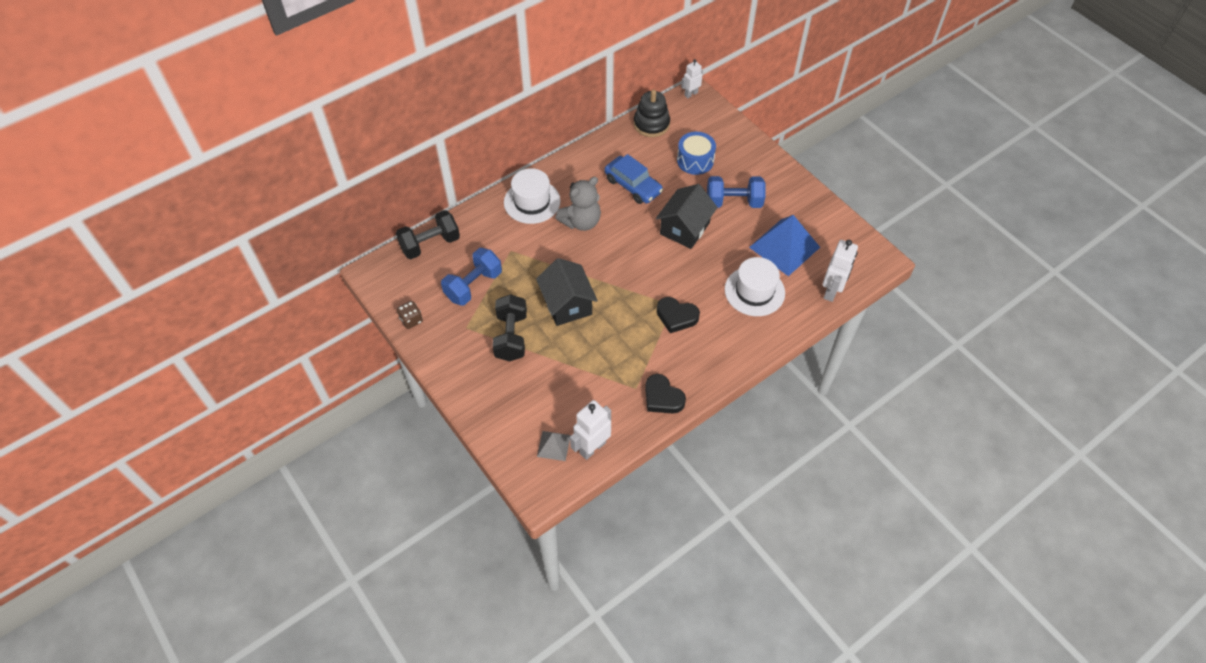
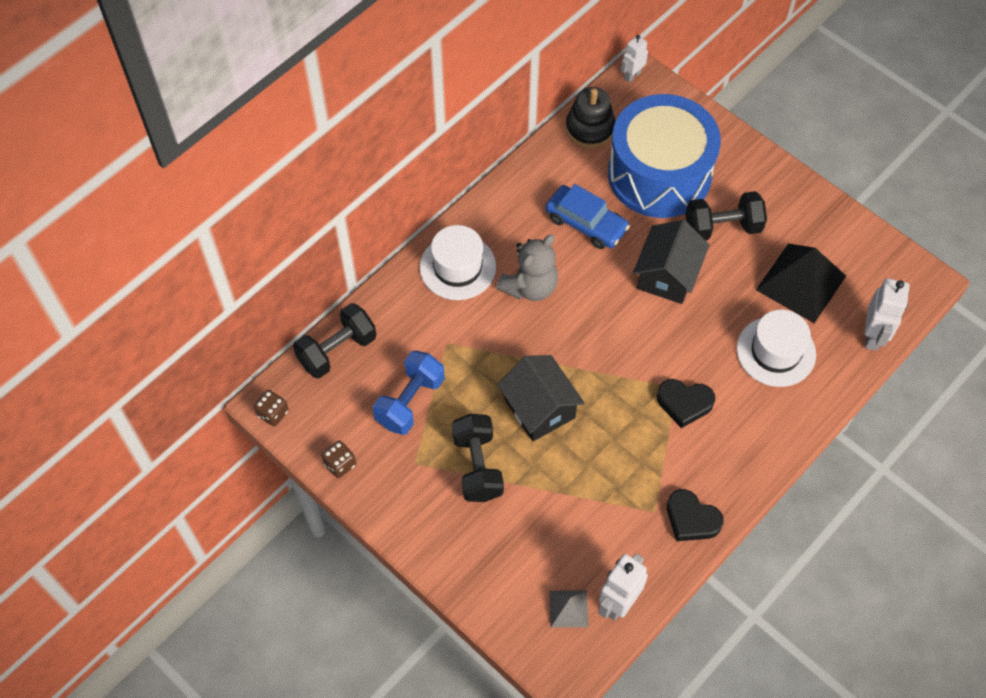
camera: 10 degrees left, 5 degrees up
(373, 279) = (273, 413): none -> brown dice
(695, 160) = (659, 174): blue drum -> blue drum, size x2.09
(733, 202) = (722, 227): blue dumbbell -> black dumbbell
(784, 247) = (801, 282): blue pyramid -> black pyramid

